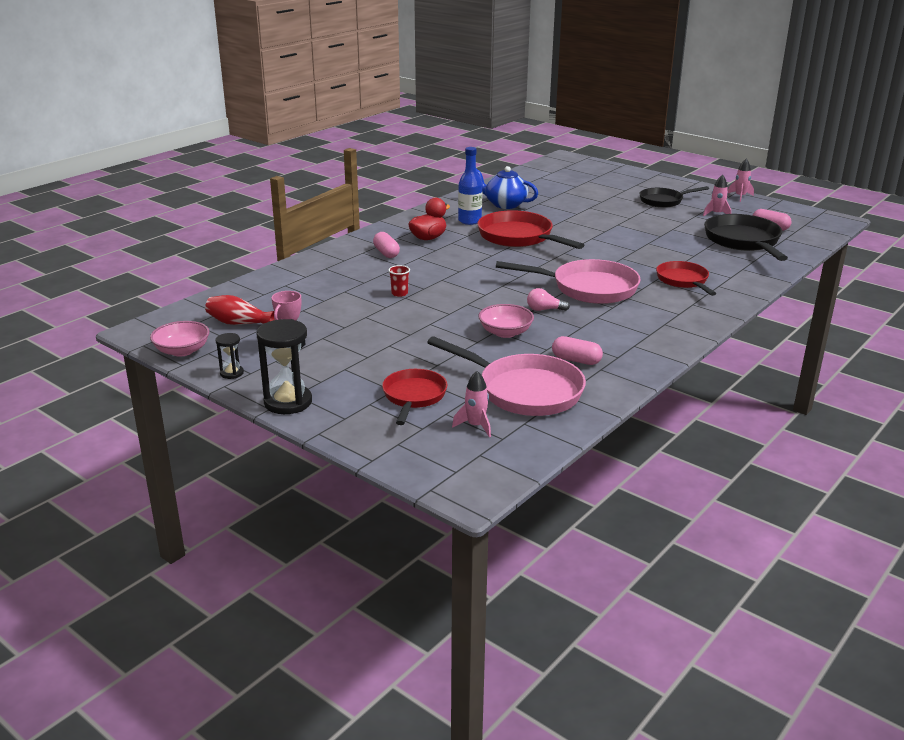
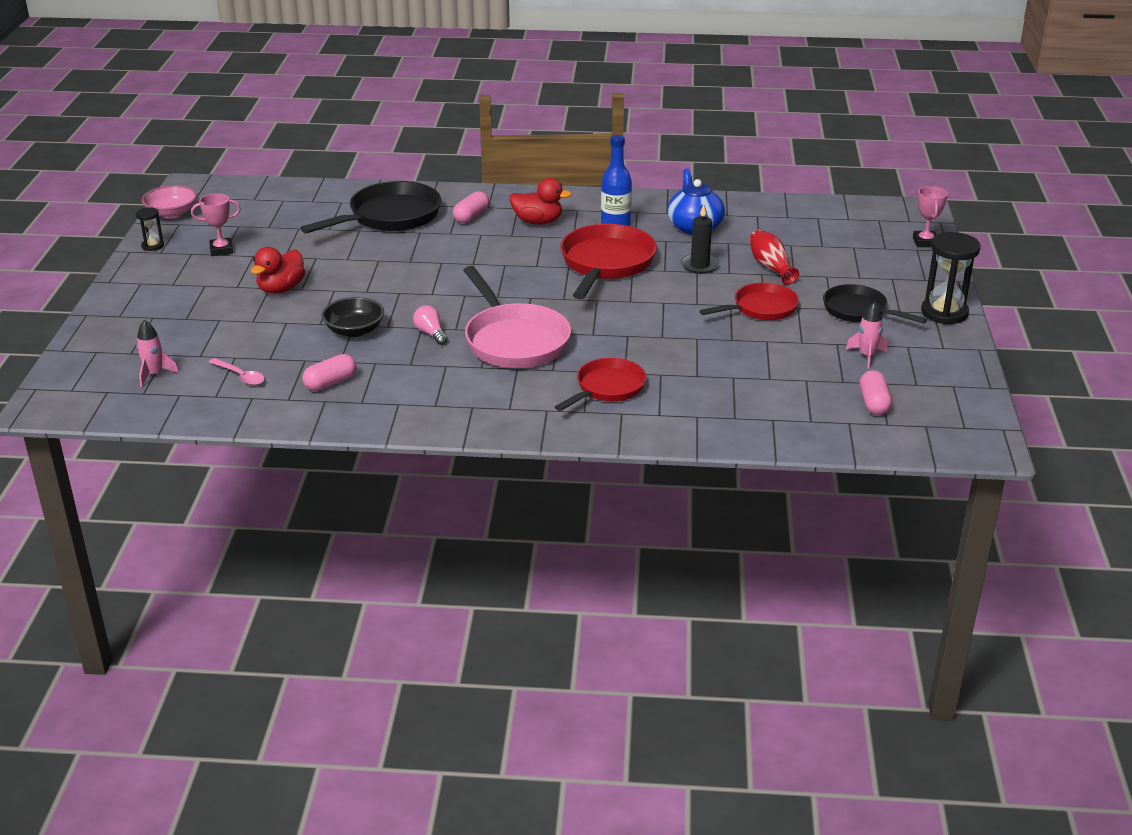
camera: 55 degrees right, 5 degrees up
(239, 323) = (243, 214): red vase -> red vase (770, 267)
(288, 402) = (125, 285): black hourglass -> black hourglass (944, 313)
(398, 341) = (281, 289): none -> red duck
(399, 293) = (383, 255): red cup -> none
(413, 397) = (182, 331): red pan -> red pan (761, 308)
(505, 332) = (354, 330): pink bowl -> black bowl
(524, 391) = (240, 376): pink pan -> pink spoon
(557, 217) = (699, 265): none -> black candle
(576, 360) = (330, 383): pink capsule -> pink capsule turned 60 degrees clockwise
(604, 167) = (925, 242): none -> pink trophy
(740, 196) = (964, 356): pink rocket -> none
(743, 241) = (792, 396): black pan -> black pan (390, 217)

